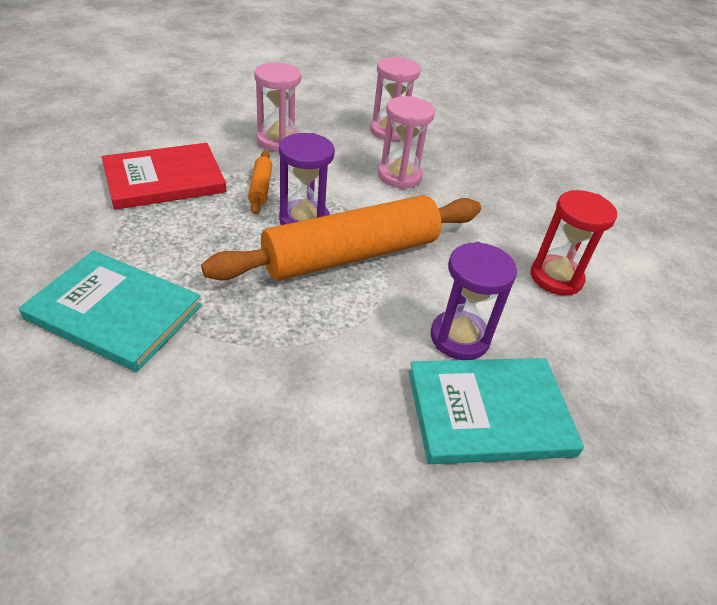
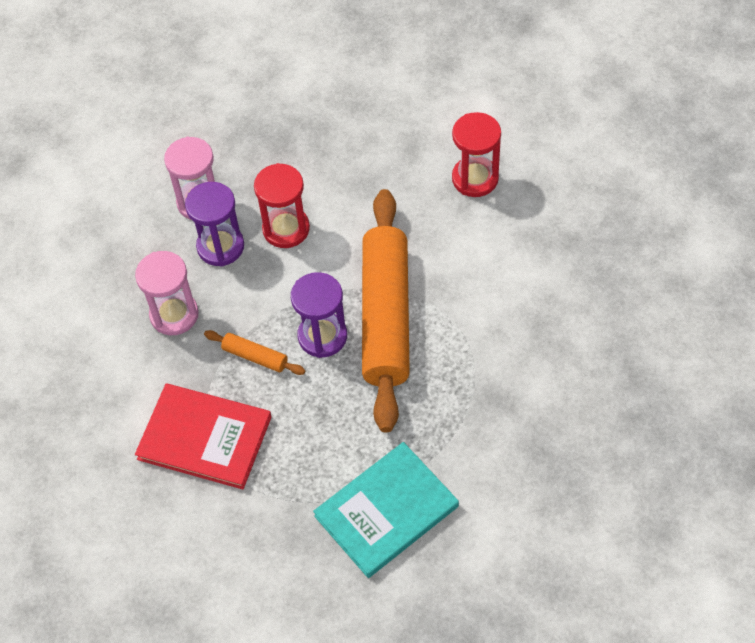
camera: 55 degrees left, 15 degrees up
(164, 179) = (204, 438): red book -> red book turned 75 degrees counterclockwise
(399, 176) = (286, 229): pink hourglass -> red hourglass
(459, 338) = (510, 281): purple hourglass -> purple hourglass (220, 246)
(489, 412) = (581, 296): turquoise book -> none

